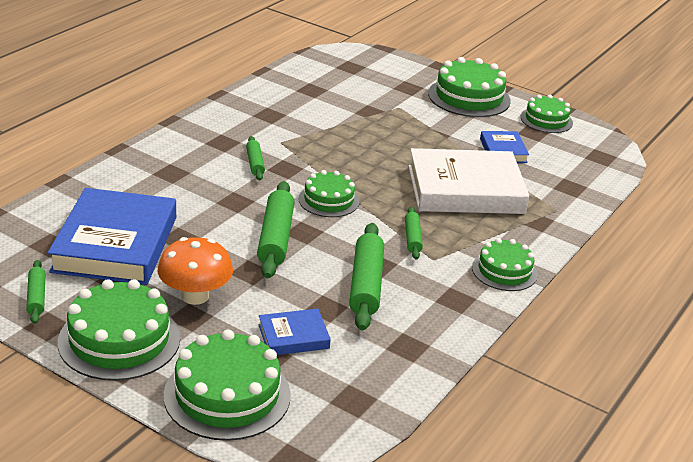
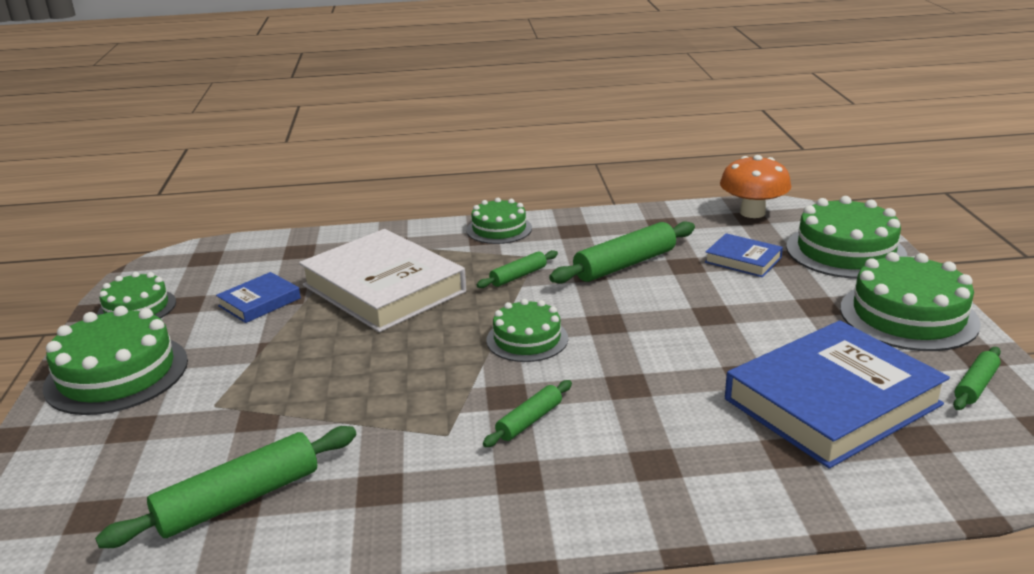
camera: 125 degrees left, 5 degrees down
(195, 296) = (795, 318): orange mushroom -> orange mushroom (752, 212)
(275, 238) = (643, 330): green rolling pin -> green rolling pin (238, 500)

